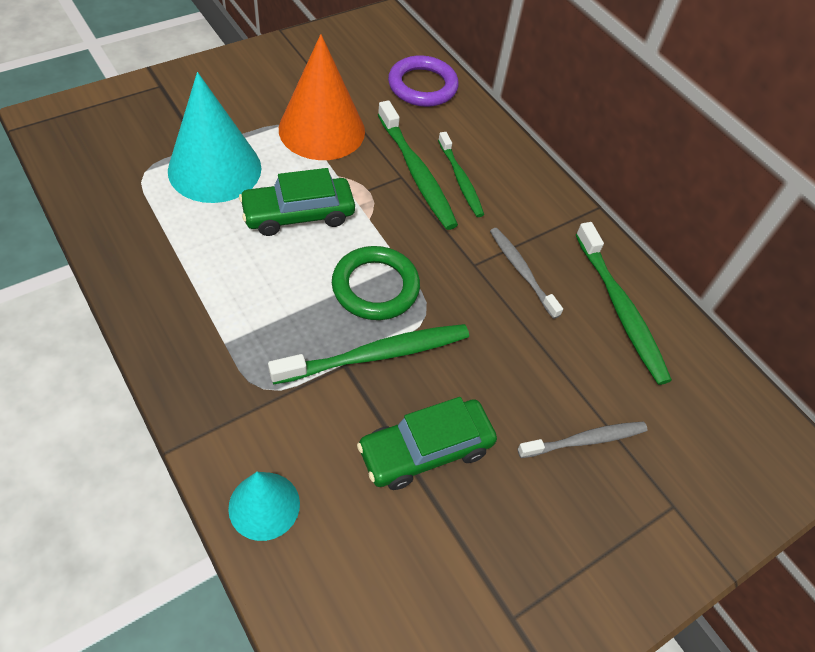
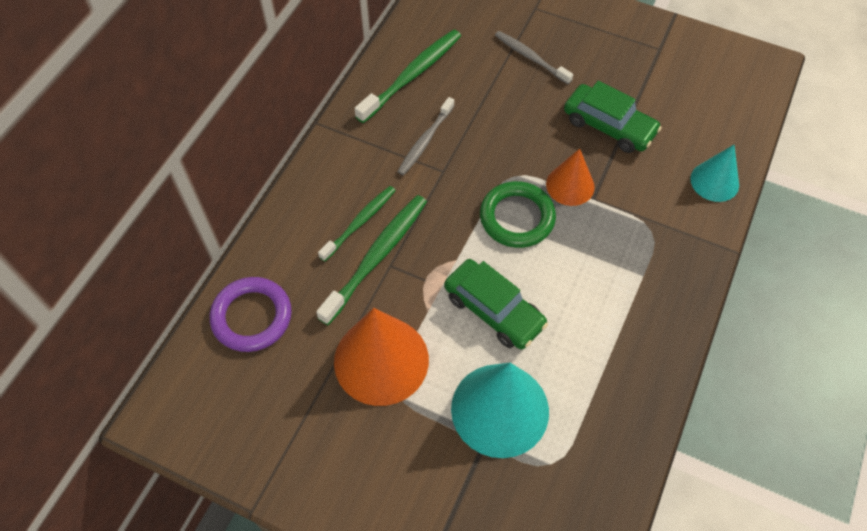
camera: 115 degrees left, 5 degrees up
(376, 355) = (570, 185): green toothbrush -> orange cone

